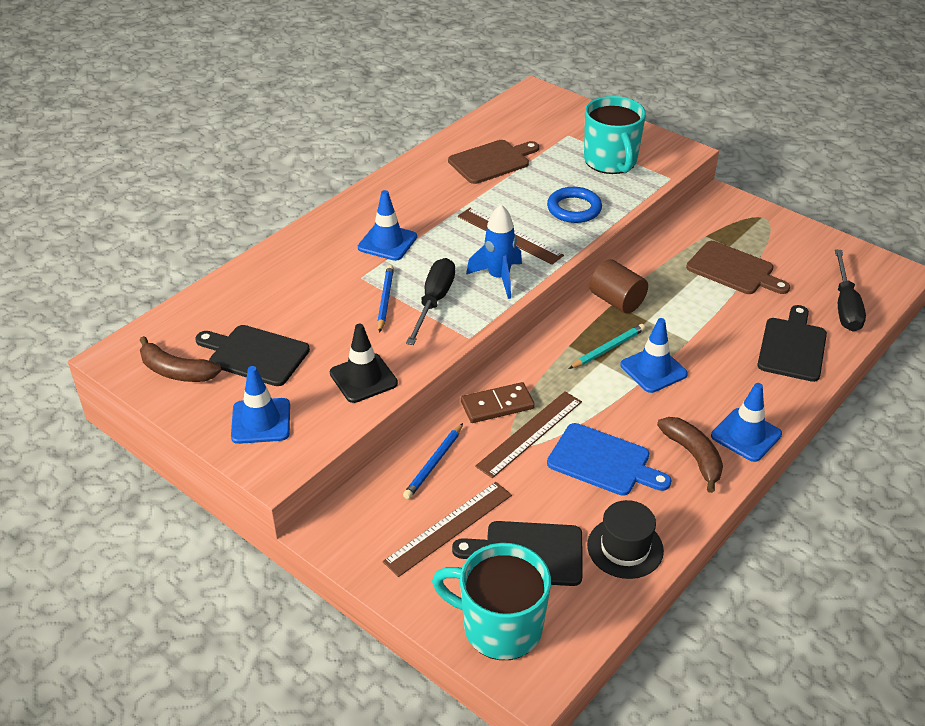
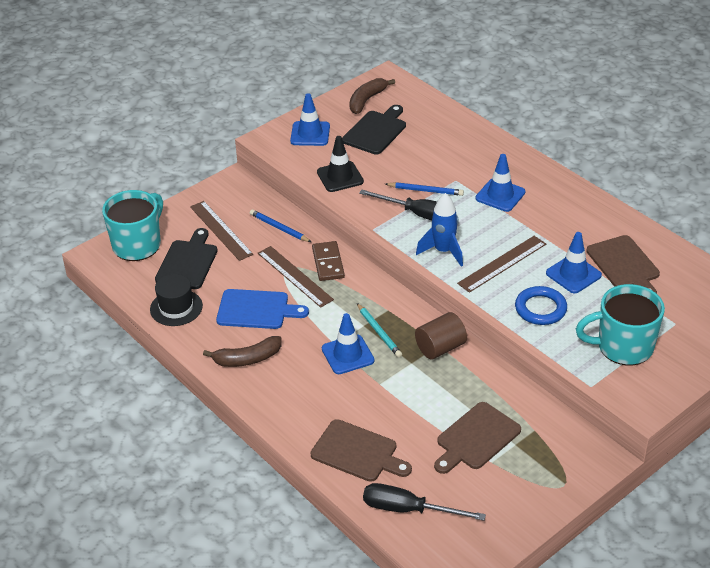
camera: 100 degrees right, 0 degrees up
(603, 461) = (256, 310): blue cutting board -> blue cutting board turned 120 degrees counterclockwise
(746, 435) = (260, 394): blue traffic cone -> blue traffic cone (573, 274)
(792, 346) = (358, 452): black cutting board -> brown cutting board

